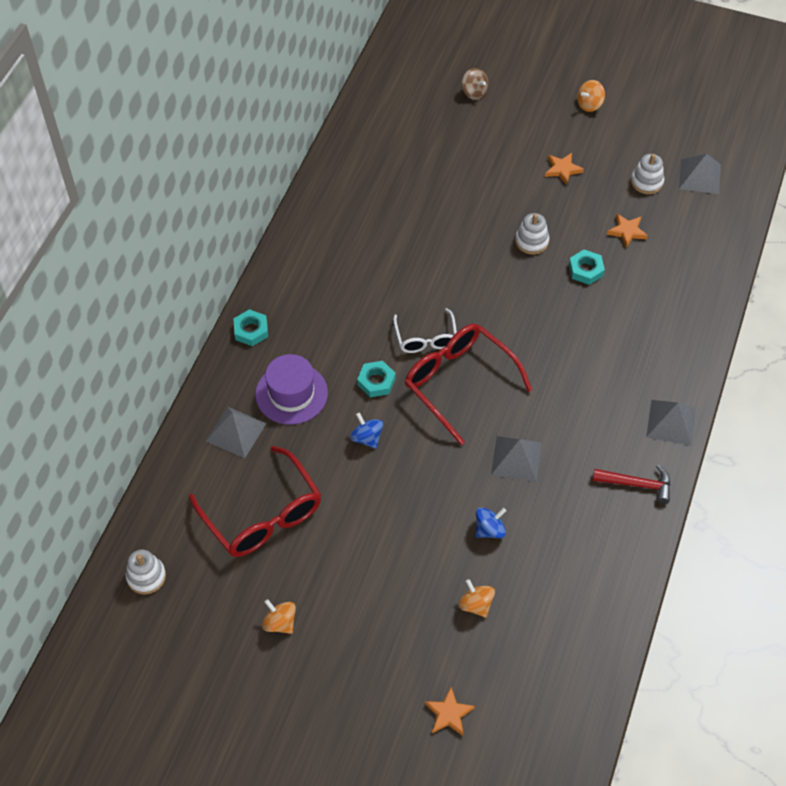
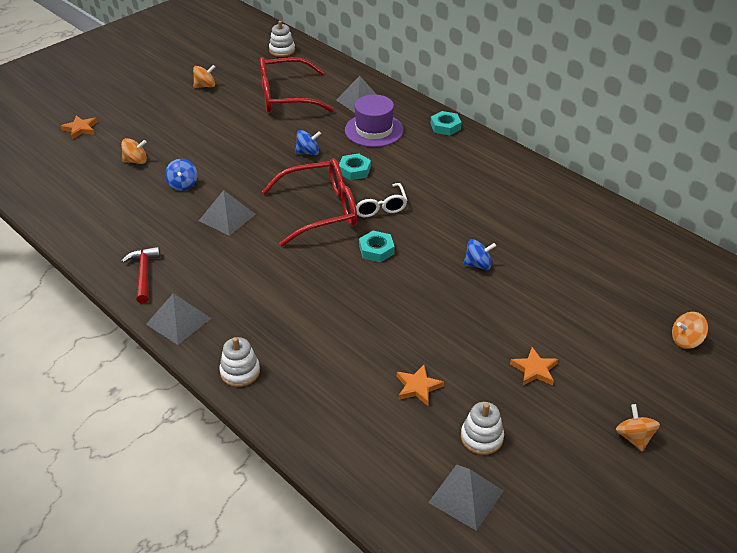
camera: 115 degrees right, 15 degrees down
(426, 338) = (377, 207): white glasses -> white glasses turned 120 degrees counterclockwise
(464, 236) = (478, 265): none -> blue spinning top
(474, 92) = (686, 340): brown spinning top -> orange spinning top
(531, 241) = (446, 308): white stacking toy -> white stacking toy (240, 372)
(586, 270) = (387, 333): turquoise nut -> turquoise nut (376, 250)
(637, 484) = (143, 274): red hammer -> red hammer turned 135 degrees clockwise

